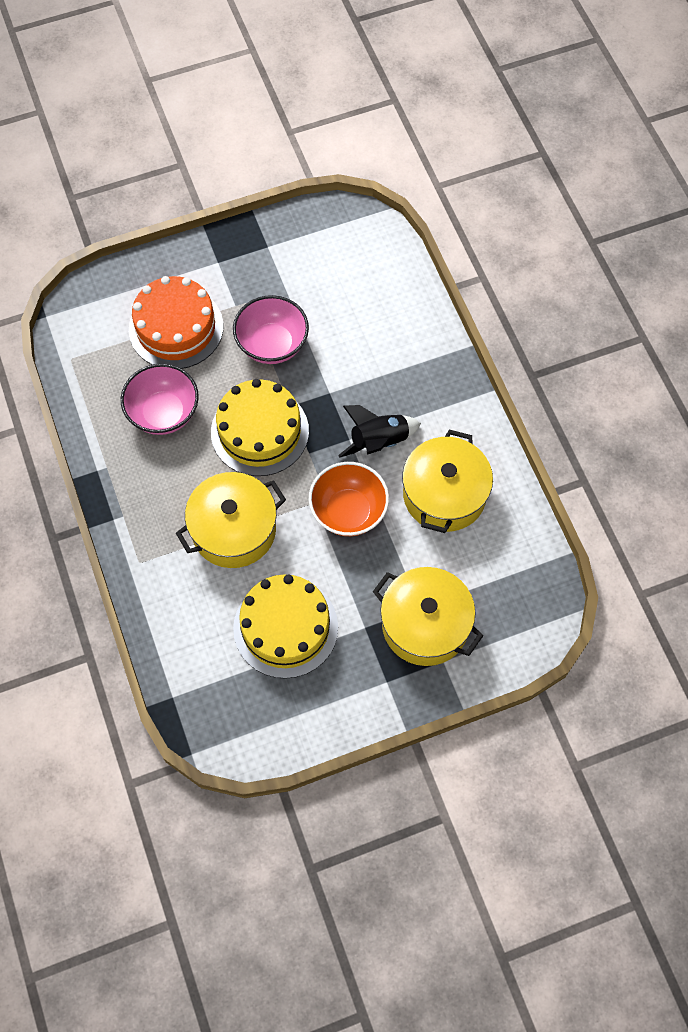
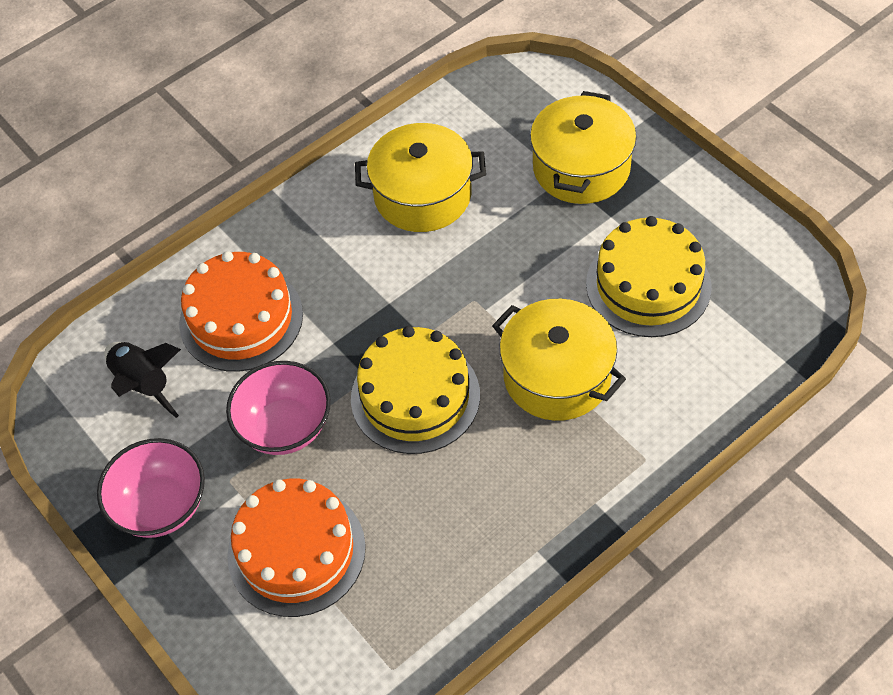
camera: 105 degrees left, 10 degrees down
(164, 413) = (432, 514): pink bowl -> pink bowl (161, 506)
(348, 511) = (482, 273): orange bowl -> none
(377, 340) = (241, 318): none -> orange cake
(379, 441) = (380, 273): black rocket -> black rocket (144, 384)

